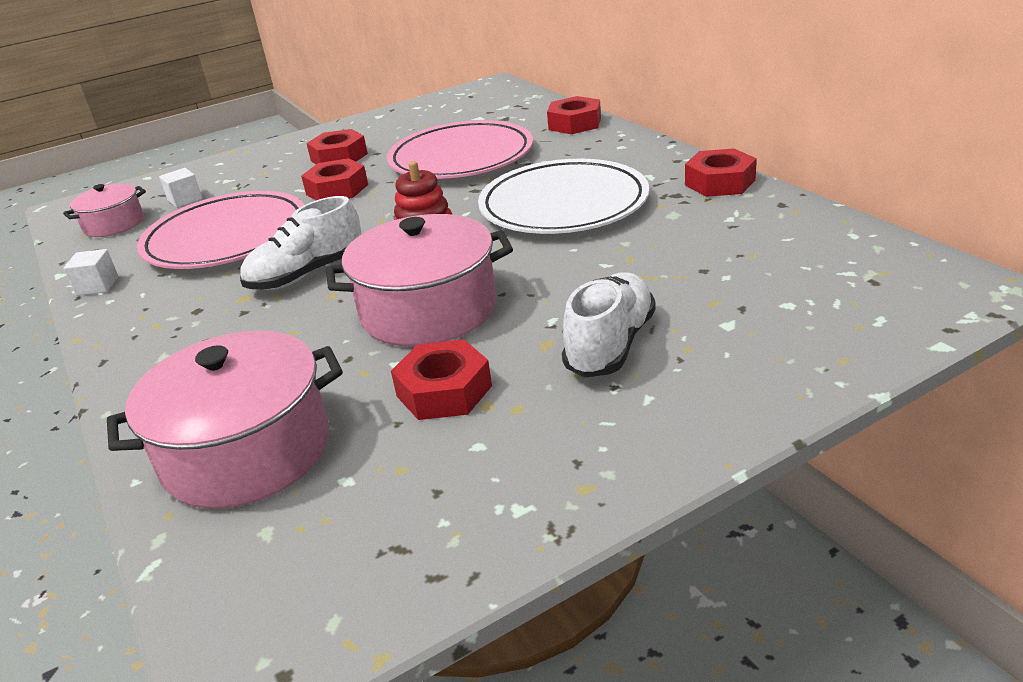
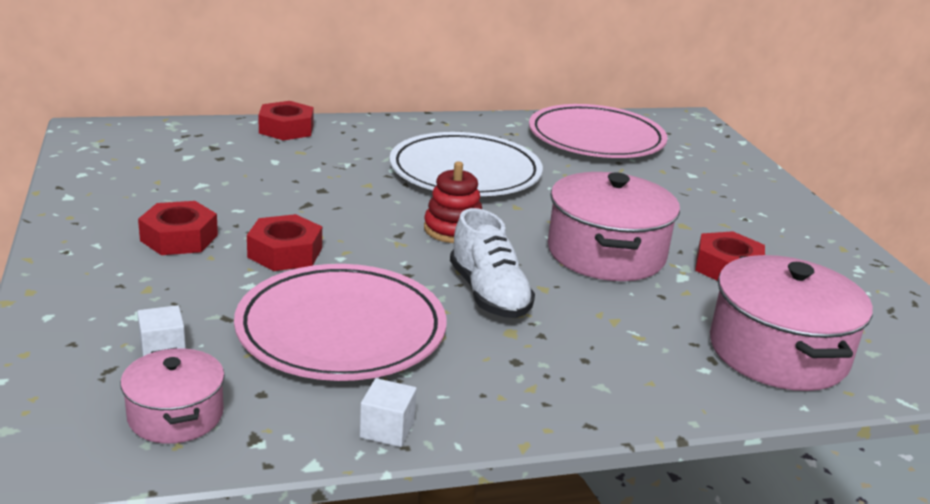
camera: 80 degrees left, 5 degrees down
(461, 158) = (293, 184): pink plate -> pink plate (596, 139)
(610, 345) = (697, 208): white shoe -> none
(719, 182) = (489, 123): red nut -> none

